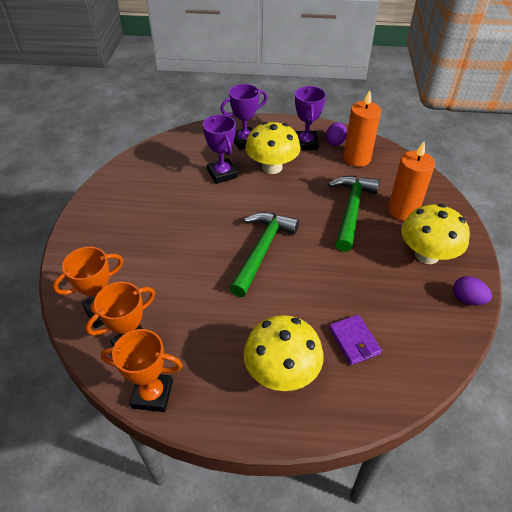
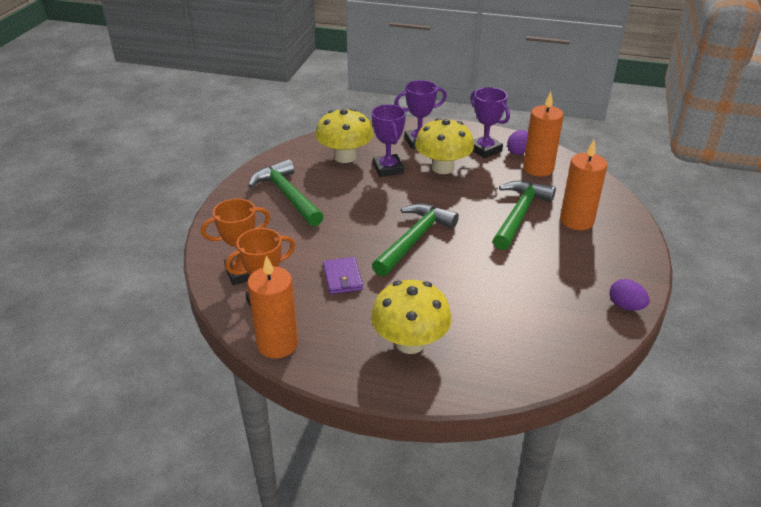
camera: 10 degrees right, 10 degrees down
(132, 215) = (287, 195): none -> green hammer
(152, 394) = (277, 344): orange trophy -> orange candle
(306, 143) = (485, 150): purple trophy -> purple trophy turned 45 degrees counterclockwise
(354, 341) = (492, 327): purple wallet -> purple wallet (342, 278)
(427, 254) = (592, 262): yellow mushroom -> yellow mushroom (345, 157)

